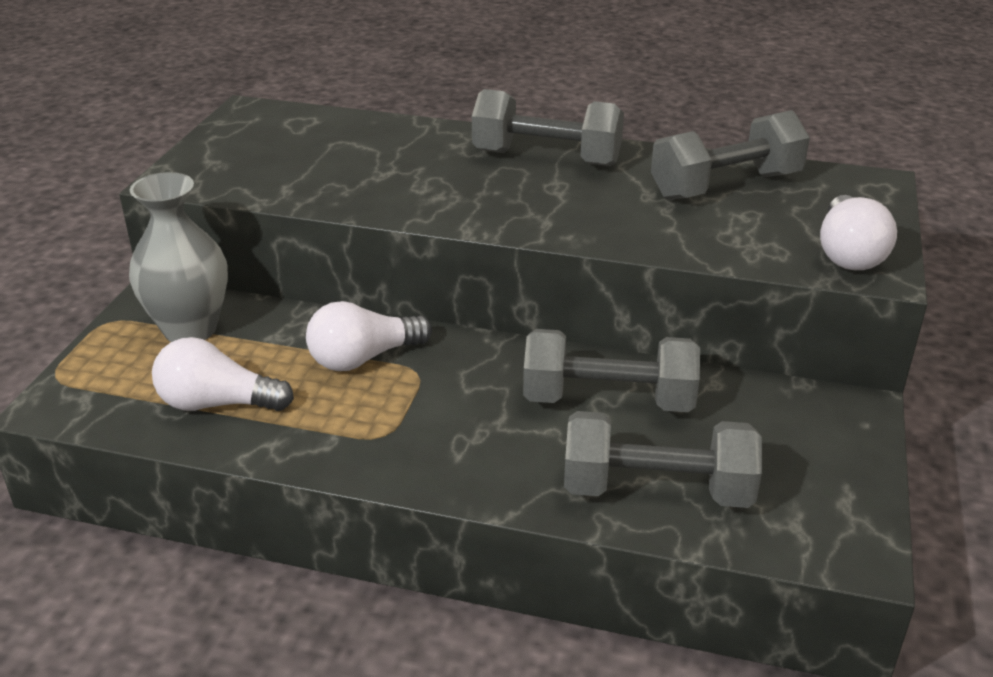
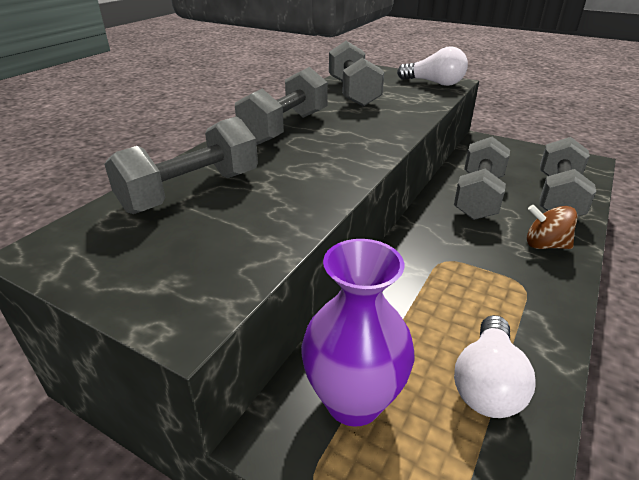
camera: 75 degrees left, 0 degrees up
(190, 329) = (353, 401): grey vase -> purple vase
(359, 140) = (191, 192): none -> grey dumbbell
(364, 358) = (423, 284): white light bulb -> none
(489, 462) = (545, 245): none -> brown spinning top

